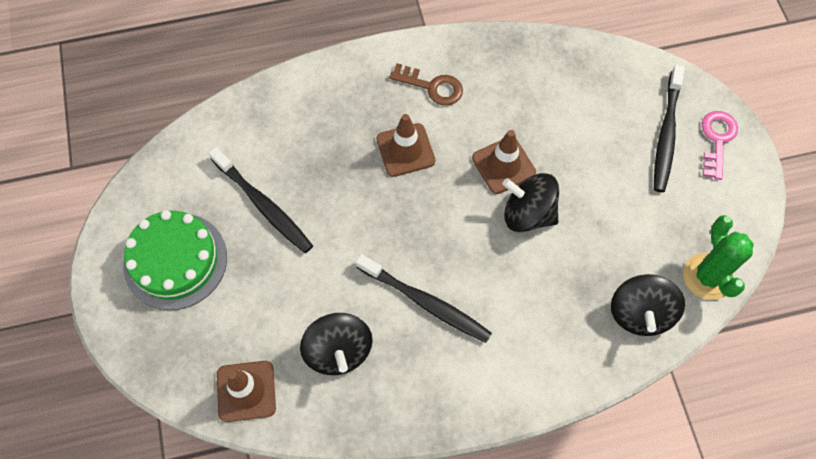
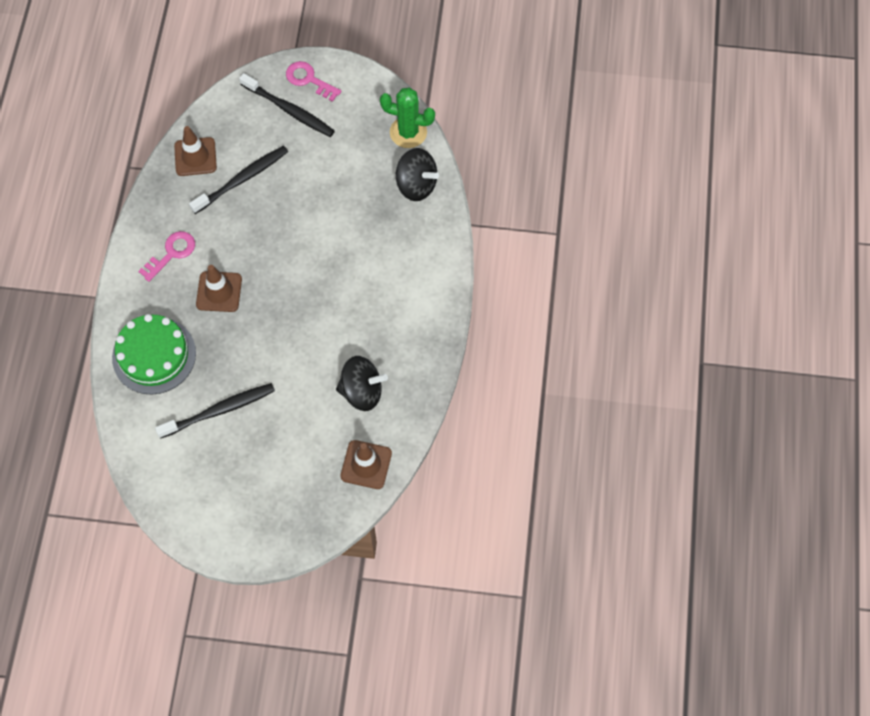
camera: 70 degrees left, 0 degrees up
(175, 260) = (238, 489): green cake -> green cake (154, 355)
(426, 303) = (350, 320): black toothbrush -> black toothbrush (242, 179)
(432, 86) = (171, 253): brown key -> pink key
(503, 165) = (264, 228): brown traffic cone -> brown traffic cone (195, 157)
(528, 214) = (311, 226): black spinning top -> none

